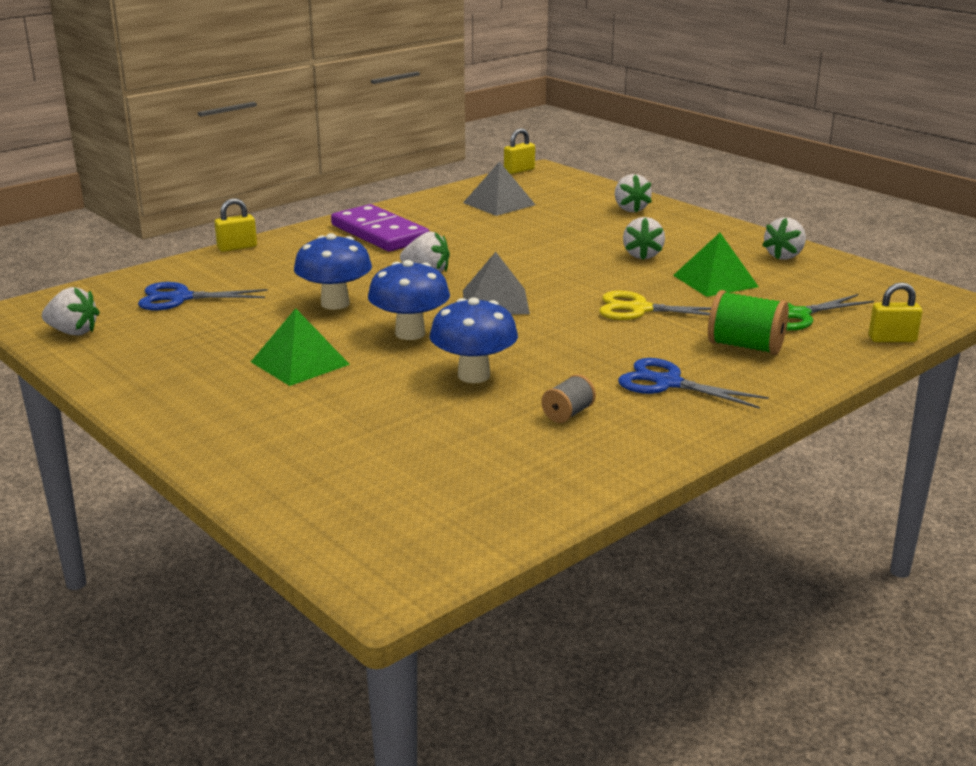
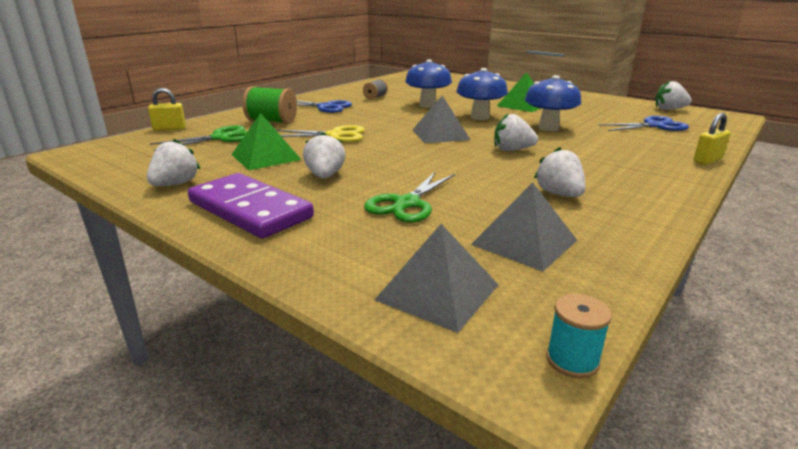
camera: 170 degrees right, 0 degrees up
(379, 233) = (608, 183): purple domino -> purple domino (250, 210)
(519, 170) = (572, 360): yellow padlock -> turquoise spool
(568, 189) = (437, 292): none -> grey pyramid
(569, 229) = (407, 203): none -> green scissors
(630, 209) = (329, 246): white strawberry -> white strawberry (559, 194)

